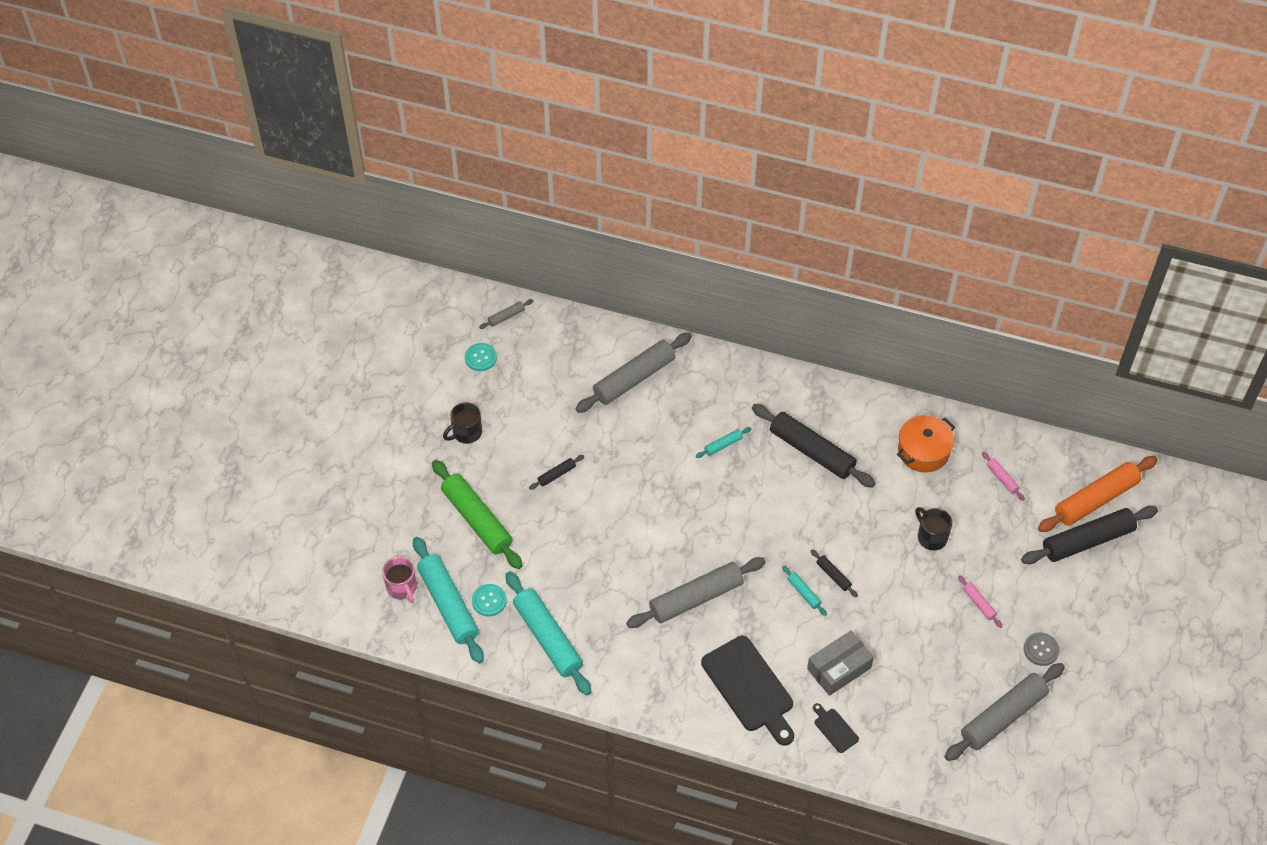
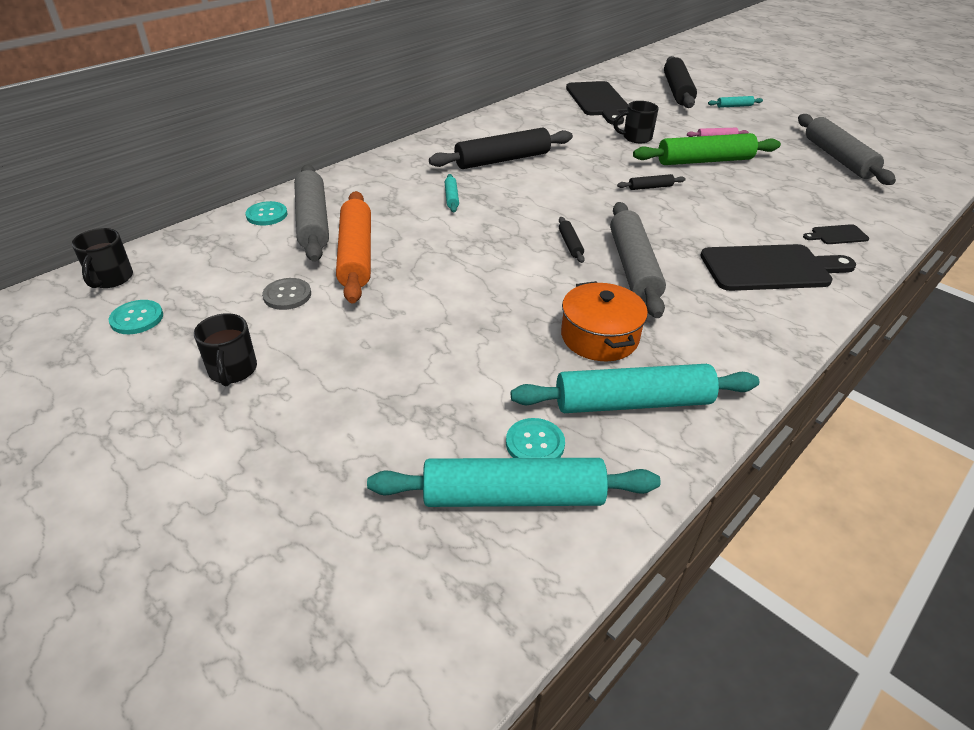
camera: 65 degrees left, 15 degrees down
(402, 588) = (440, 550): pink mug -> none
(477, 520) = (385, 409): green rolling pin -> green rolling pin (704, 161)
(506, 317) = (111, 279): grey rolling pin -> black mug
(556, 474) = (381, 313): black rolling pin -> black rolling pin (570, 244)
(625, 347) = (267, 215): none -> turquoise button
(803, 593) = (662, 206): turquoise rolling pin -> turquoise rolling pin (734, 106)
(839, 668) = (762, 213): grey box -> none
(923, 451) = (547, 119): orange pot -> orange pot (599, 337)
(1002, 478) = (598, 101): pink rolling pin -> black cutting board
(1041, 650) = (773, 129): grey button -> grey button (287, 295)
(1095, 499) = (642, 80): orange rolling pin -> orange rolling pin (355, 255)

